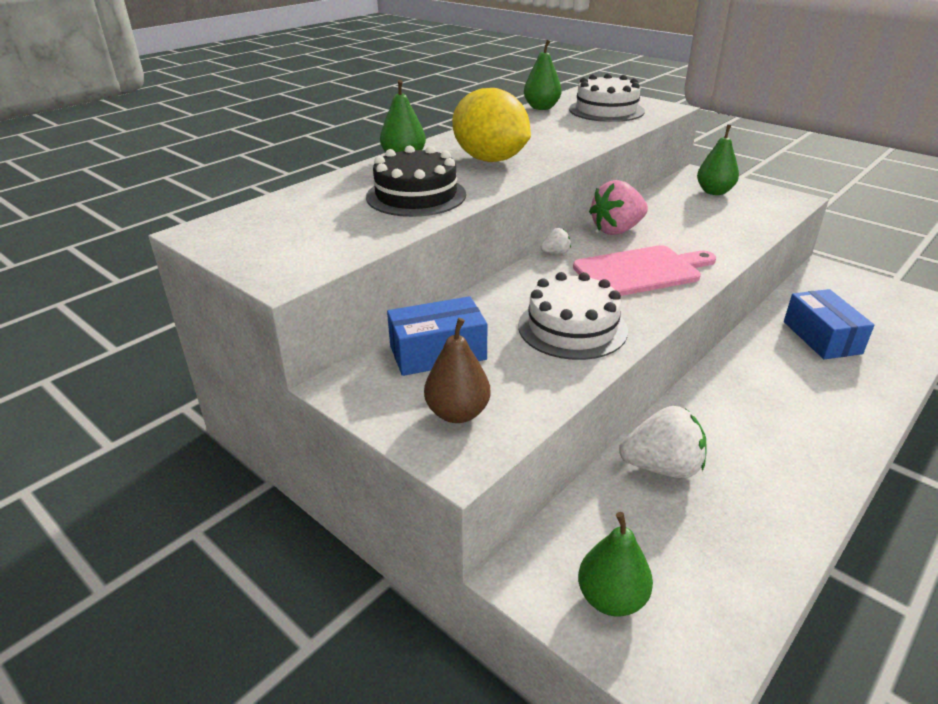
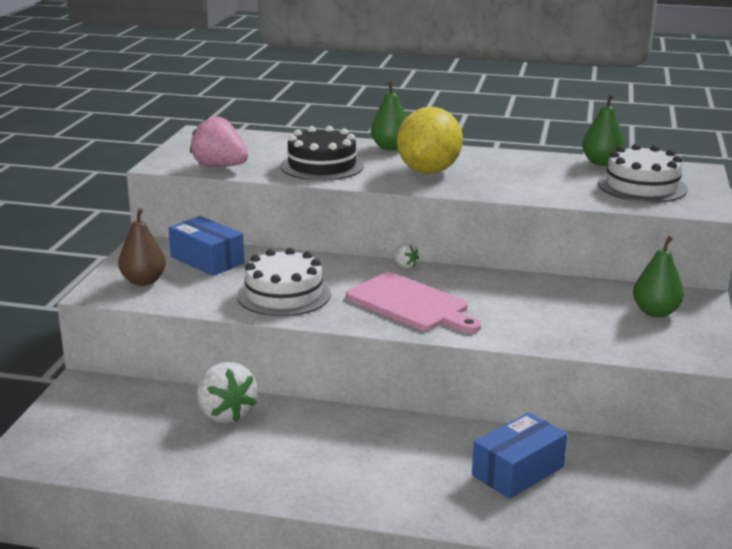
camera: 60 degrees right, 10 degrees down
(611, 598) = (78, 417): green pear -> none
(617, 230) = (485, 281): pink strawberry -> pink strawberry (220, 166)

